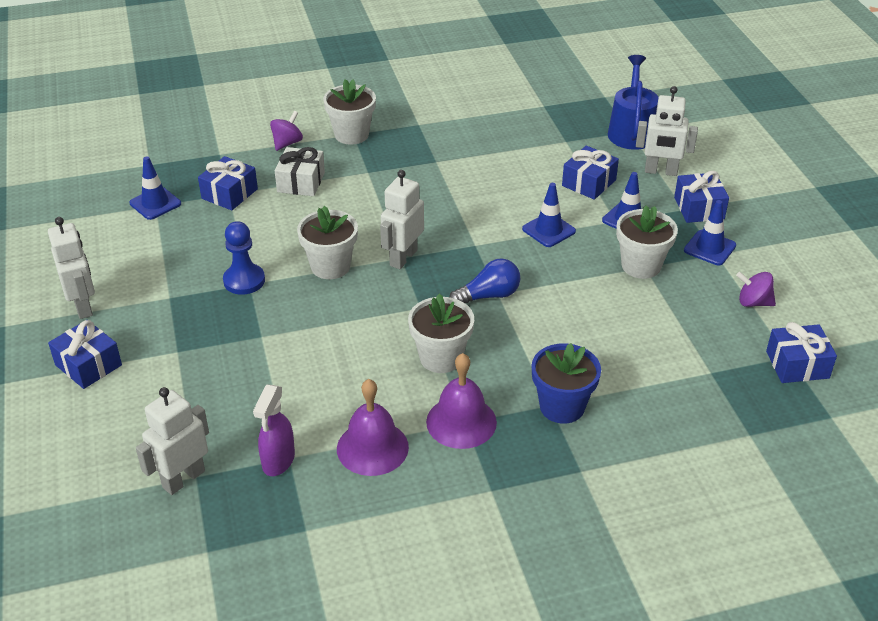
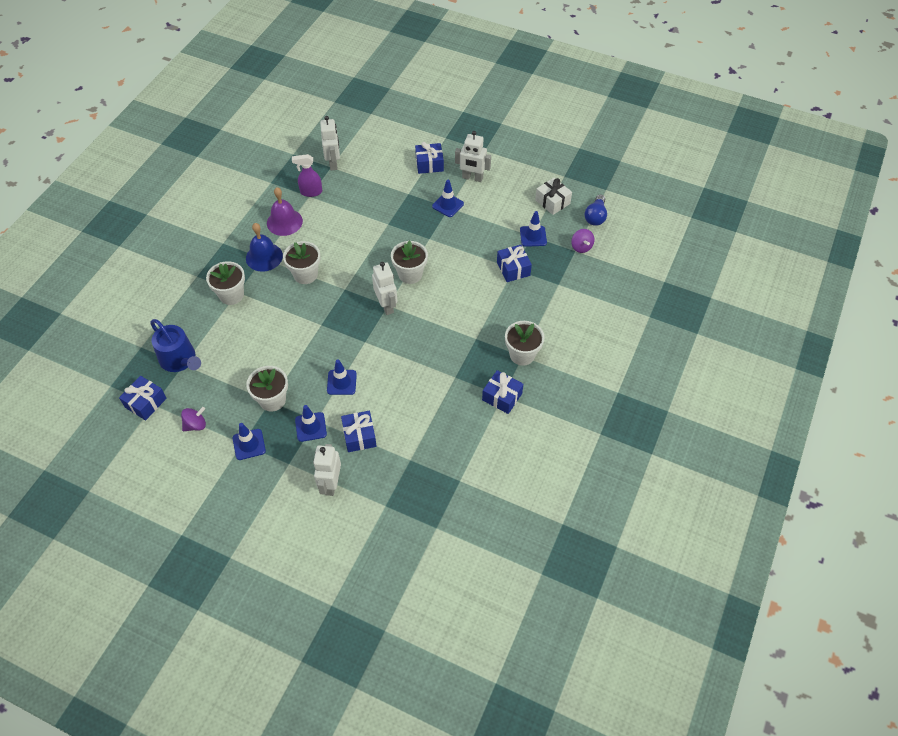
camera: 130 degrees right, 15 degrees up
(165, 300) = (448, 205): none -> blue traffic cone
(244, 280) = (433, 238): blue pawn -> none
(278, 461) = (311, 192): purple spray bottle -> purple spray bottle turned 60 degrees counterclockwise
(287, 143) = (541, 319): purple spinning top -> purple spinning top (581, 247)
(301, 182) = (495, 303): white gift -> white gift (552, 202)
(461, 422) = (264, 257): purple bell -> blue bell
(488, 296) = (323, 320): blue light bulb -> blue light bulb (595, 216)
(562, 407) = (231, 295): blue flower pot -> white flower pot
(631, 131) = (384, 506): blue watering can -> blue watering can (180, 360)
(661, 171) = (331, 484): white robot -> white robot turned 45 degrees counterclockwise
(699, 208) = (281, 471): blue gift -> blue gift (502, 397)

